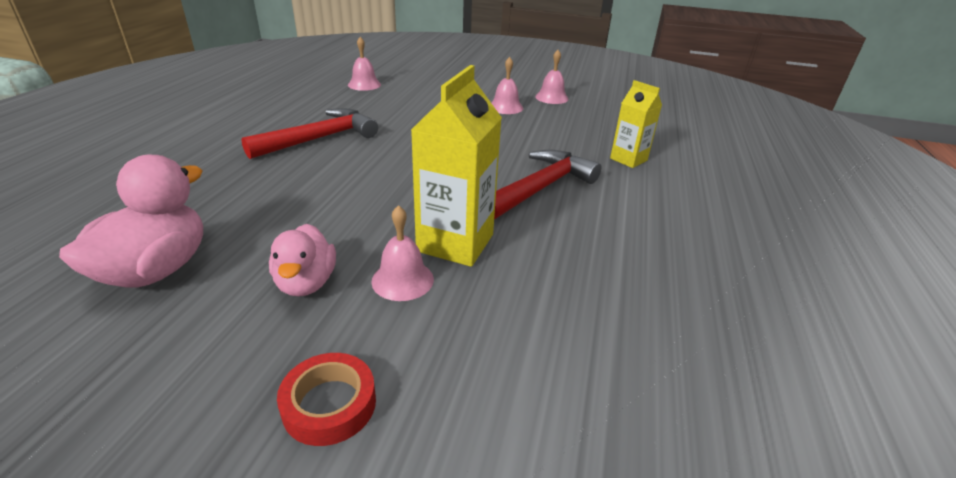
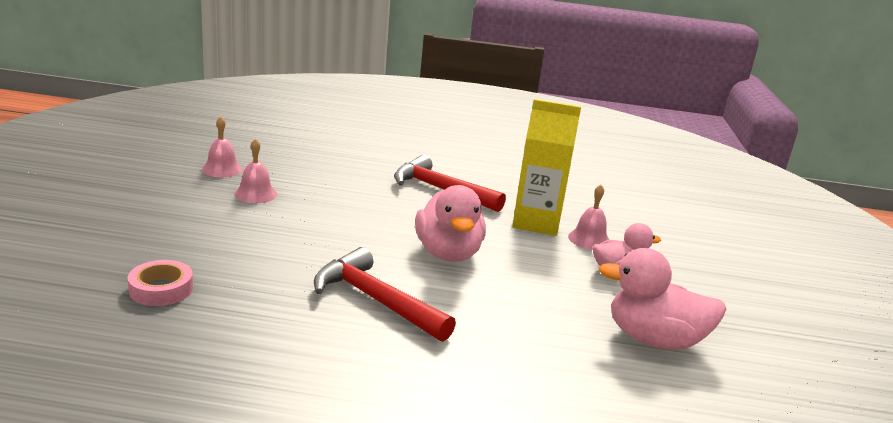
camera: 100 degrees left, 10 degrees down
(329, 404) = (695, 254): red tape -> none
(364, 84) = (161, 289): pink bell -> pink tape
(386, 175) = (448, 253): none -> pink duck
(628, 159) = (375, 155): yellow carton -> none

